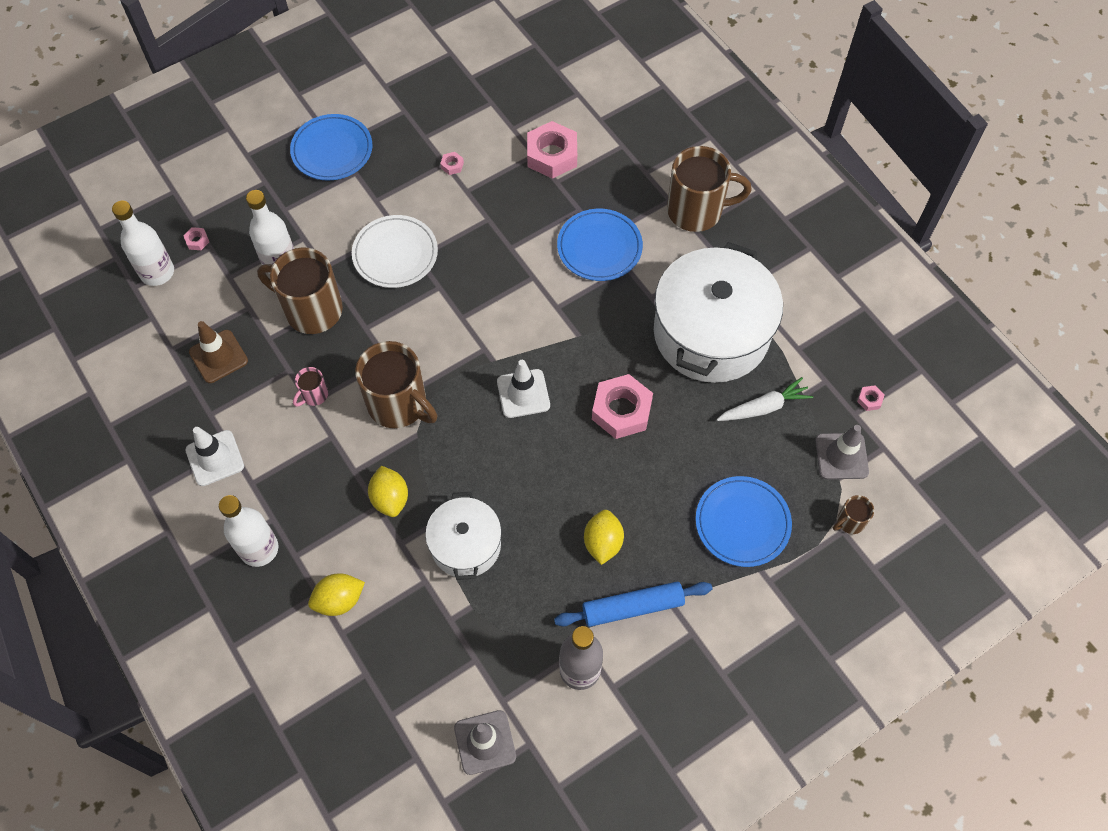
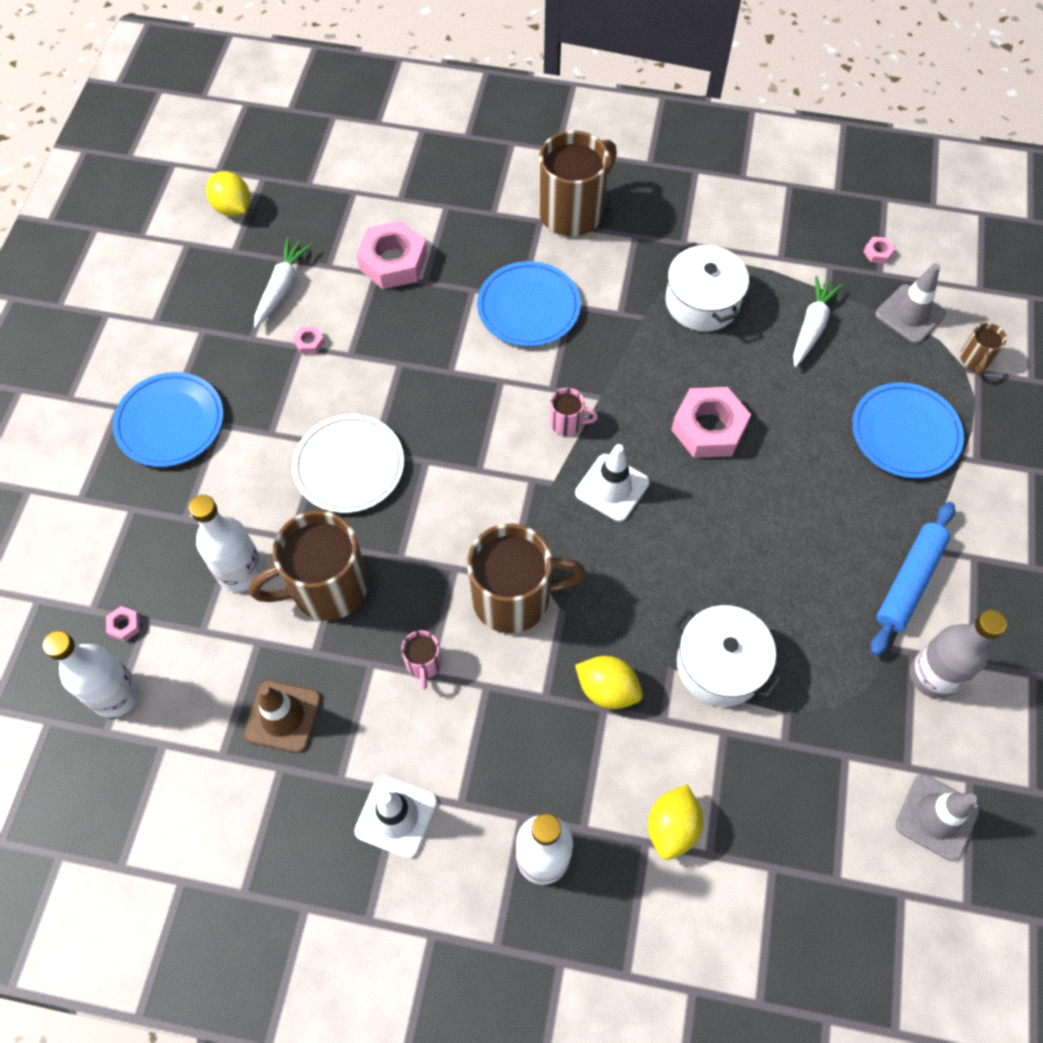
camera: 45 degrees left, 0 degrees up
(473, 120) = (282, 287): none -> white carrot
(542, 334) = (567, 423): none -> pink mug
(603, 543) = (824, 552): yellow lemon -> yellow lemon (233, 208)
(711, 333) = (702, 302): white pot -> white pot, size x0.55

